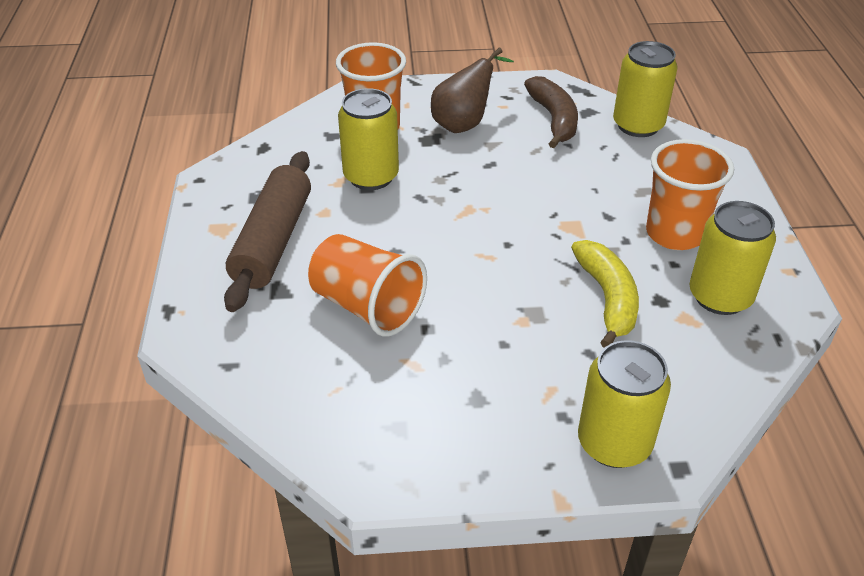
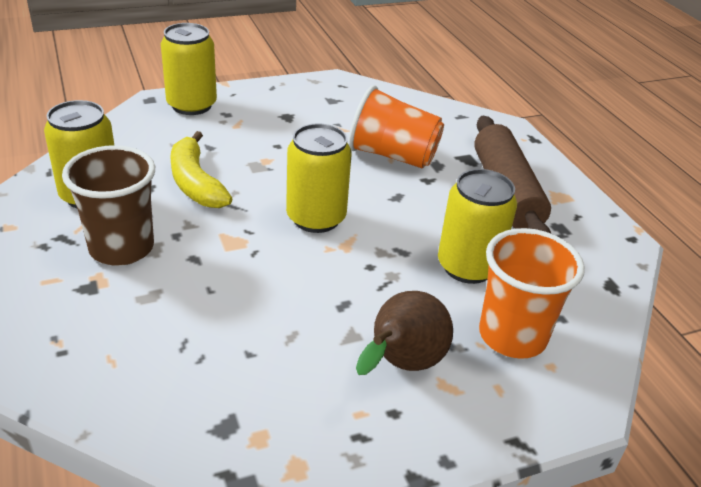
camera: 160 degrees right, 5 degrees down
(554, 119) = (277, 398): brown banana -> none
(638, 125) = (146, 409): yellow can -> yellow can (316, 218)
(675, 234) = (121, 248): orange cup -> brown cup

